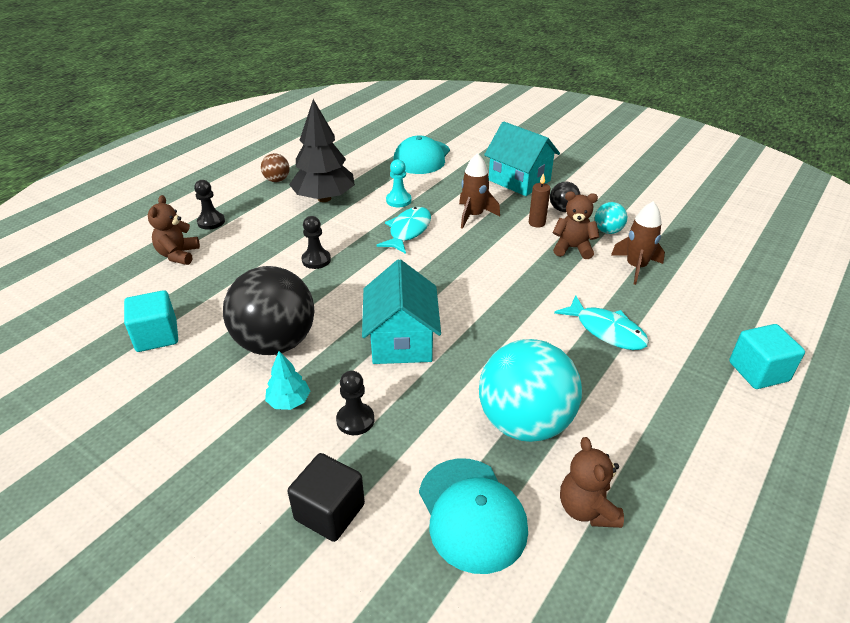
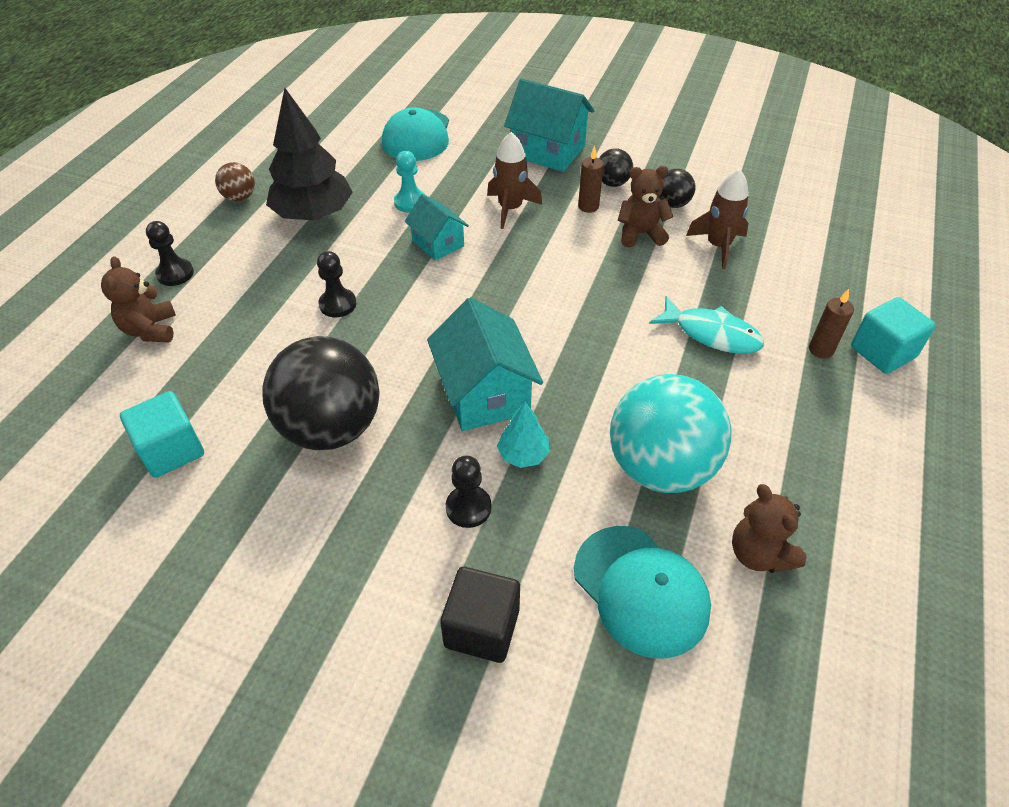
camera: 15 degrees left, 10 degrees up
(289, 402) = (379, 502): turquoise tree -> turquoise tree (523, 455)
(408, 231) = (438, 243): turquoise fish -> turquoise house
(608, 231) = (672, 204): turquoise ball -> black ball
(700, 359) = (821, 350): none -> brown candle

